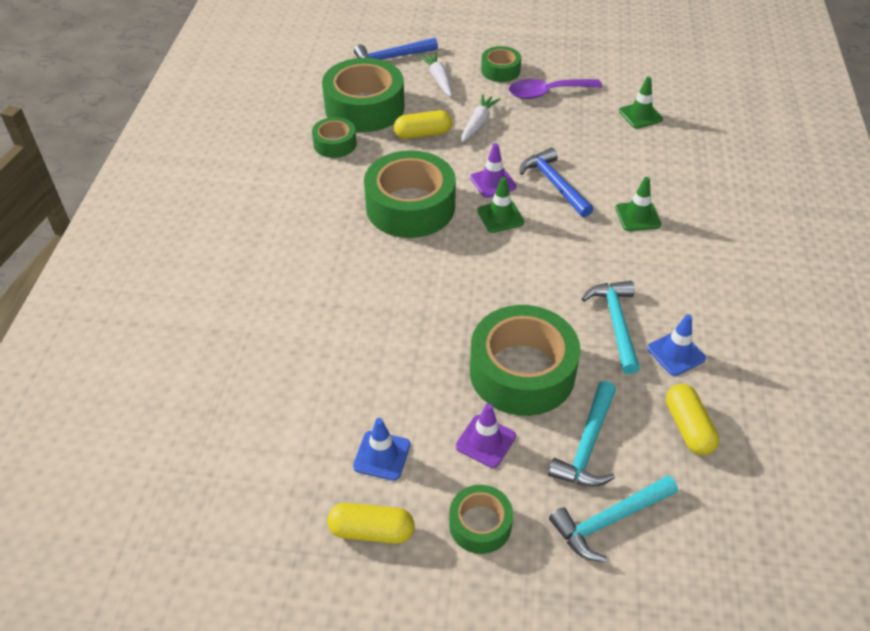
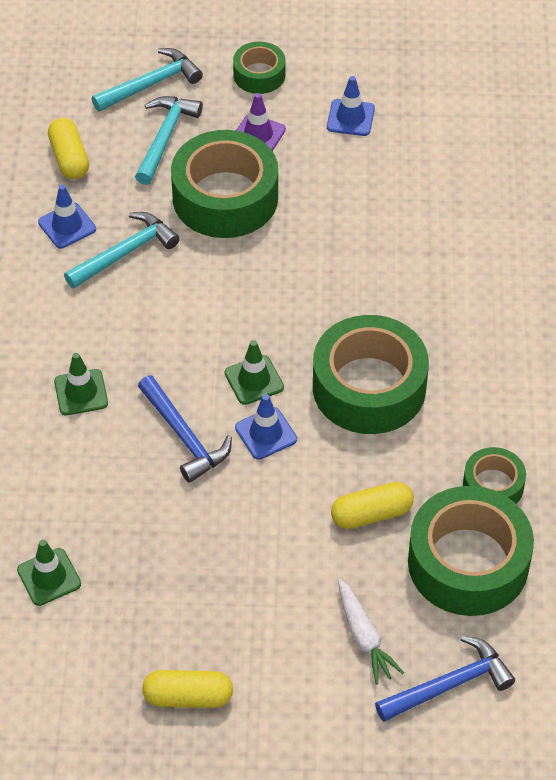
camera: 175 degrees right, 5 degrees up
(371, 531) = (348, 65): yellow capsule -> yellow capsule (188, 697)
(478, 124) = (293, 541): white carrot -> none
(493, 182) = (266, 433): purple traffic cone -> blue traffic cone
(500, 70) = (265, 666): green tape -> none
(547, 93) = (189, 617): purple spoon -> none
(616, 323) = (125, 253): turquoise hammer -> turquoise hammer turned 120 degrees counterclockwise

